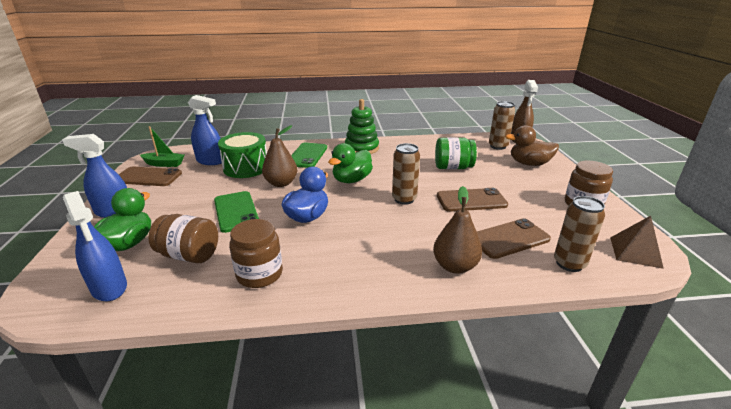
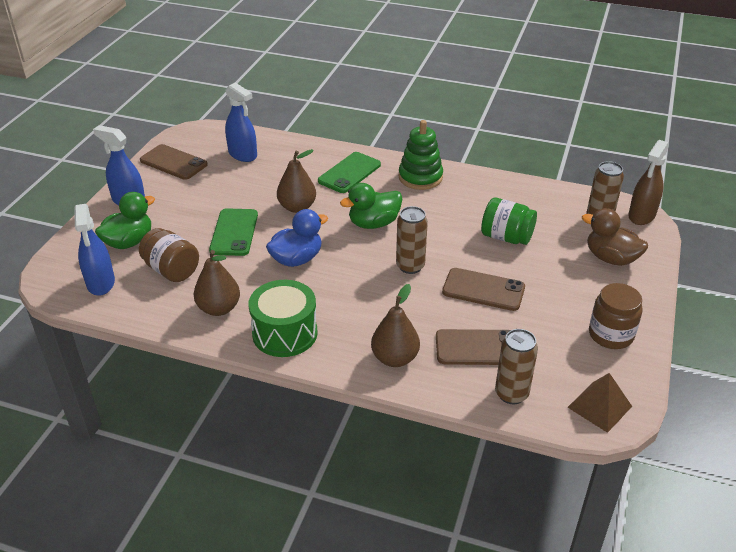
camera: 25 degrees right, 10 degrees up
(164, 164) = (195, 147): green boat -> none
(246, 168) = (273, 175): green drum -> green drum (285, 333)
(259, 274) = (219, 308): brown jar -> brown pear

